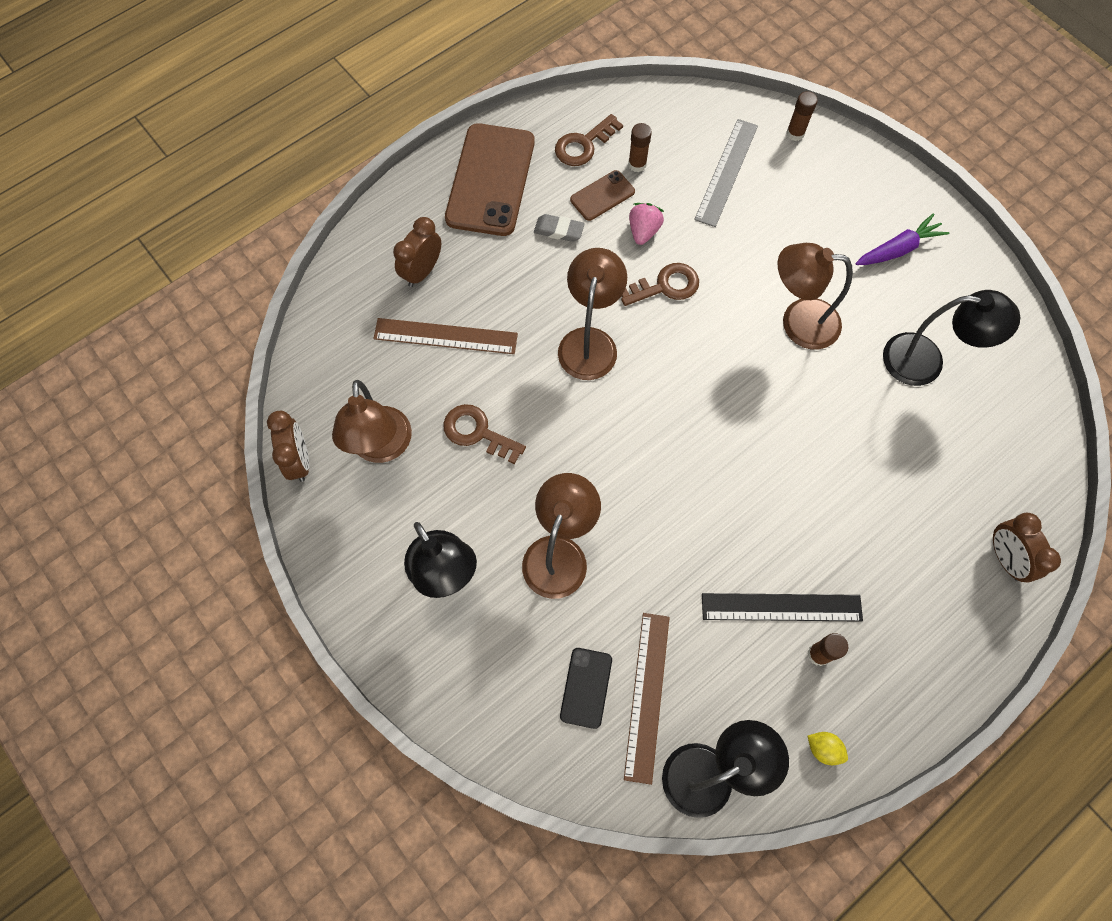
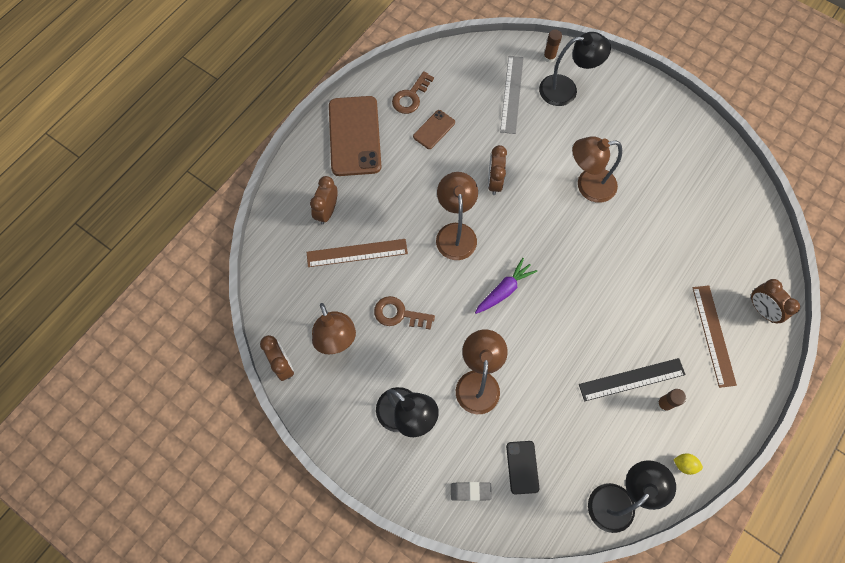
camera: 15 degrees left, 0 degrees up
(559, 230) = (412, 160): grey eraser -> grey eraser (470, 491)
(637, 164) = (451, 102): brown glue stick -> none
(643, 231) = (469, 148): pink strawberry -> none
(647, 696) = (563, 461): brown ruler -> brown ruler (713, 335)
(665, 286) = (494, 182): brown key -> brown clock
(898, 249) = (638, 121): purple carrot -> purple carrot (504, 290)
(926, 361) = (676, 192): black lamp -> black lamp (566, 90)

